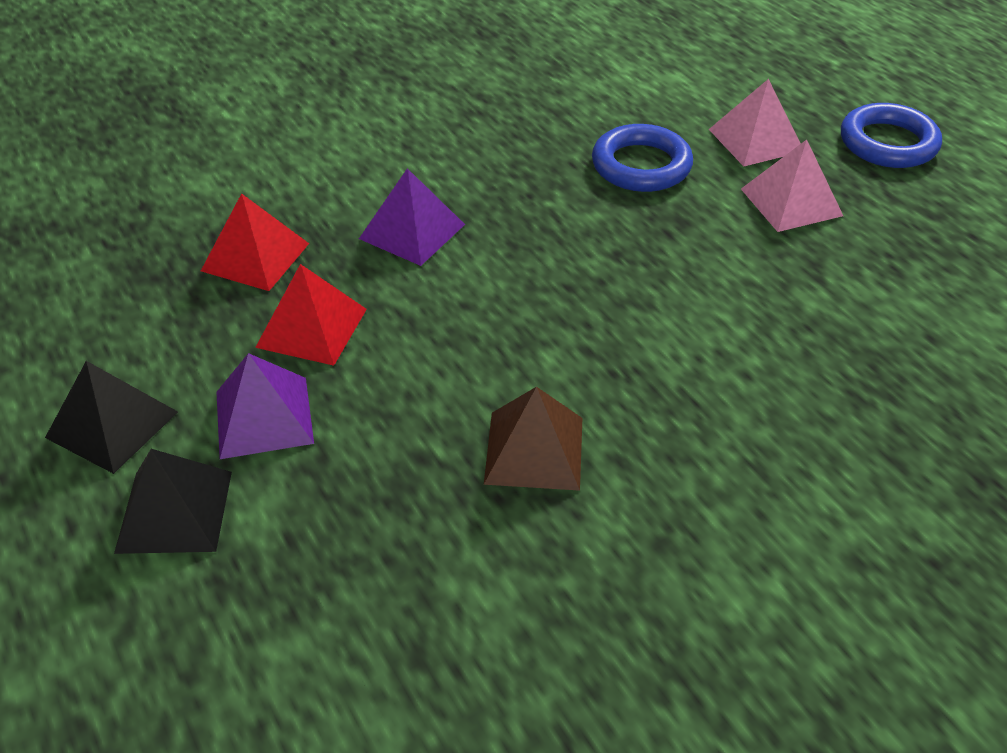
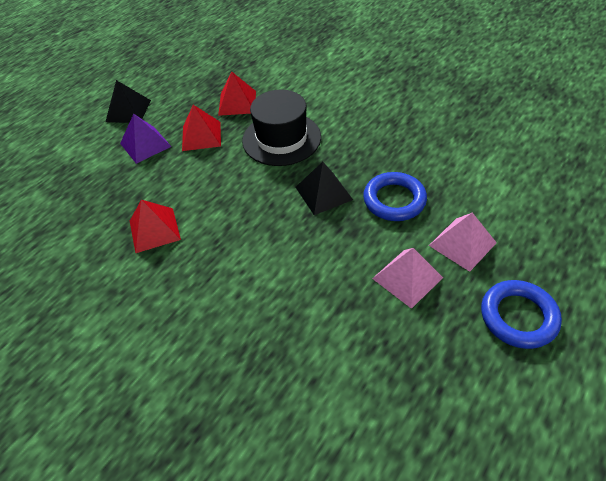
camera: 70 degrees right, 5 degrees up
(174, 511) = (92, 143): black pyramid -> black pyramid (323, 193)
(412, 231) = (281, 139): purple pyramid -> black hat
(534, 450) = (154, 230): brown pyramid -> red pyramid

